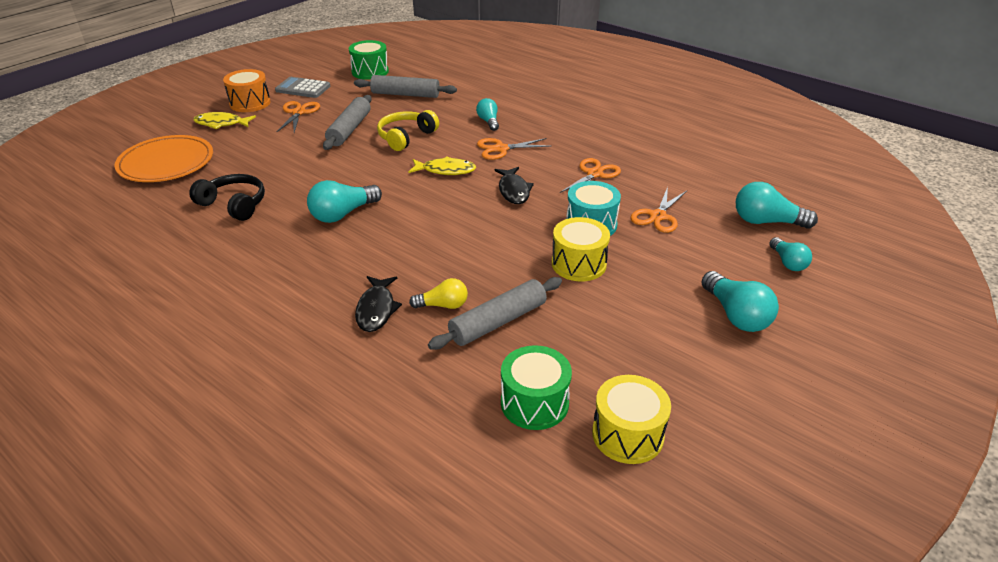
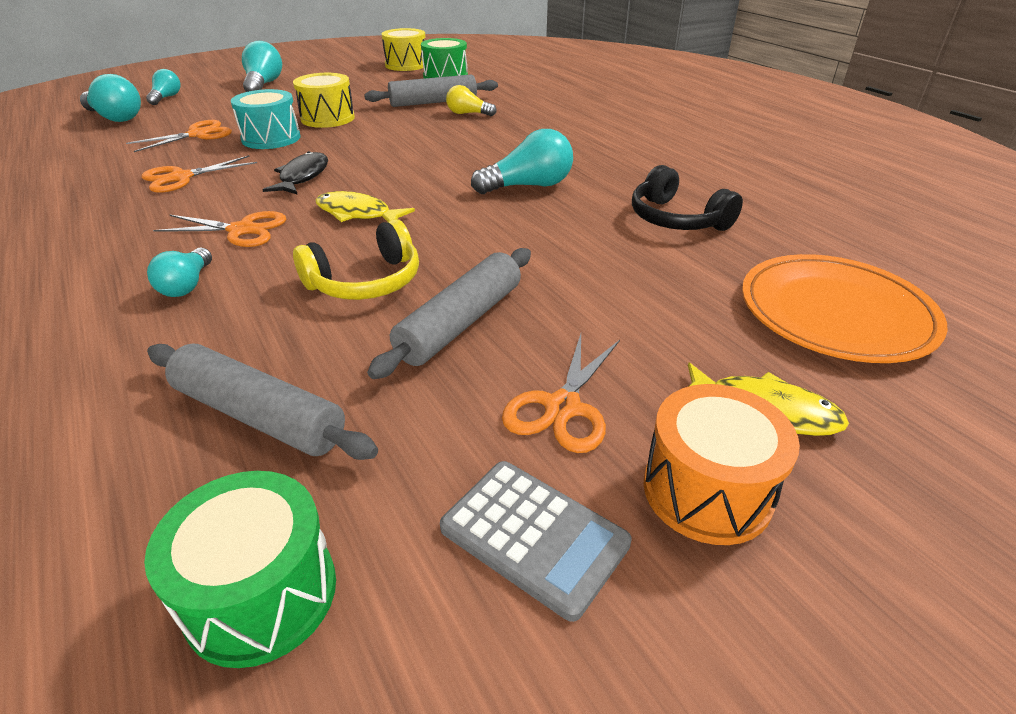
camera: 160 degrees left, 0 degrees up
(376, 309) = (524, 118): black fish -> none

